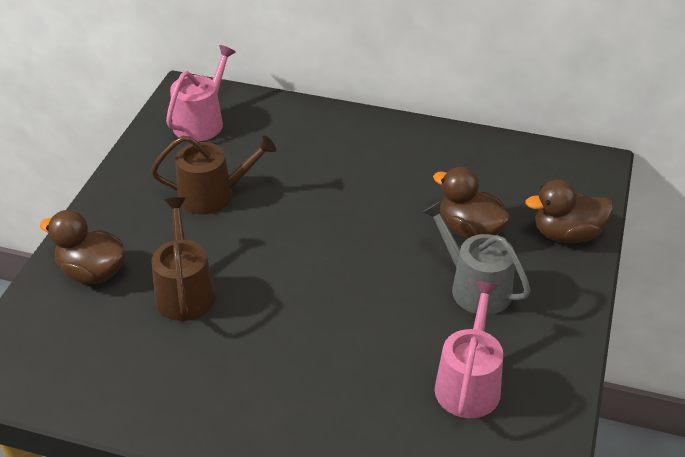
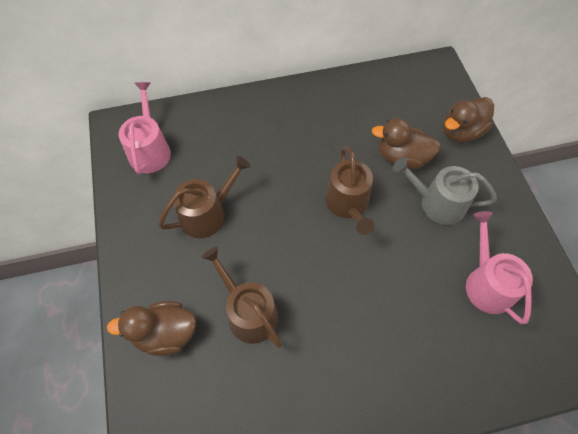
camera: 30 degrees left, 20 degrees up
(369, 247) = (348, 204): none -> brown watering can

